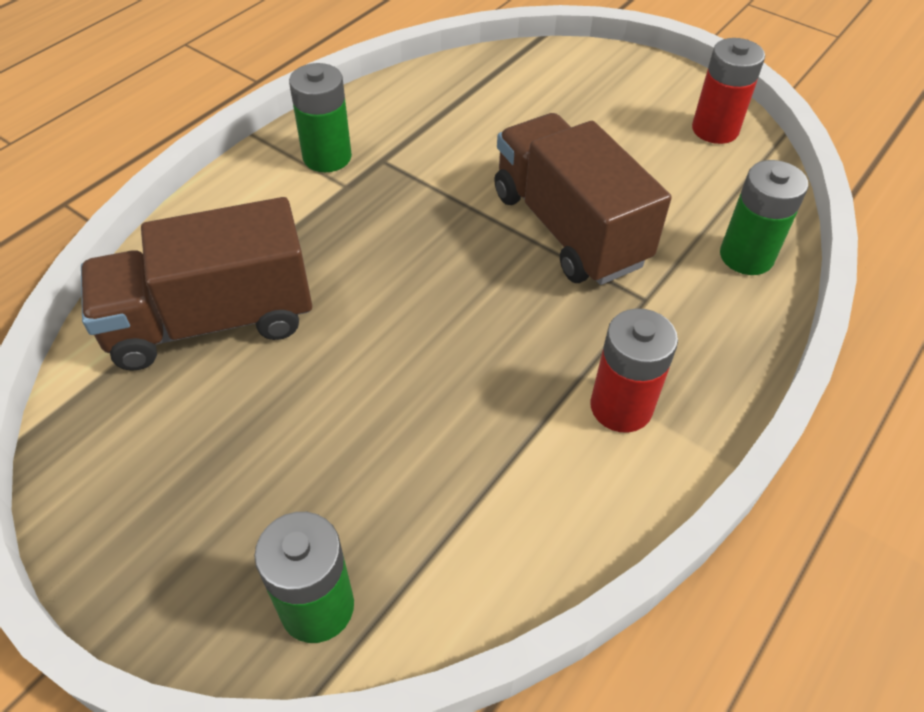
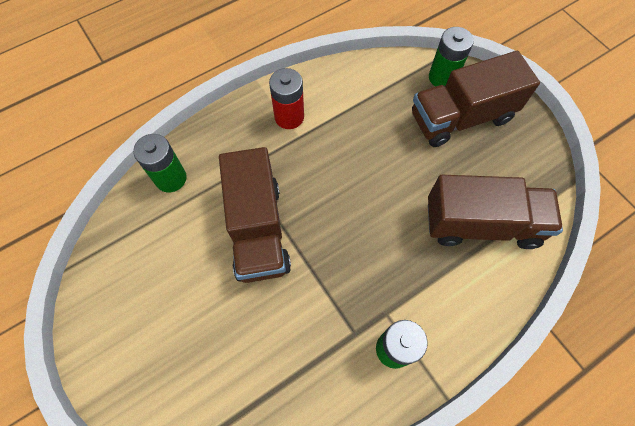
camera: 160 degrees left, 15 degrees up
(261, 510) = (461, 117): none -> brown truck
(715, 129) = (108, 288): red battery -> none

